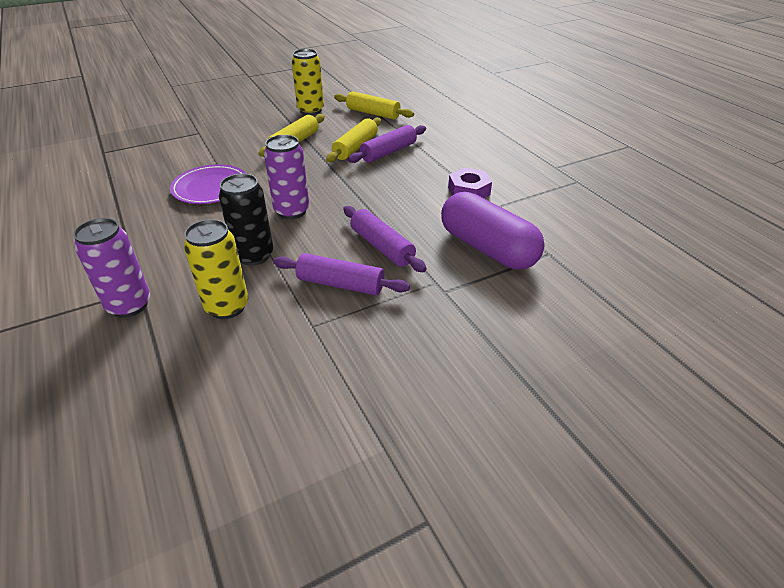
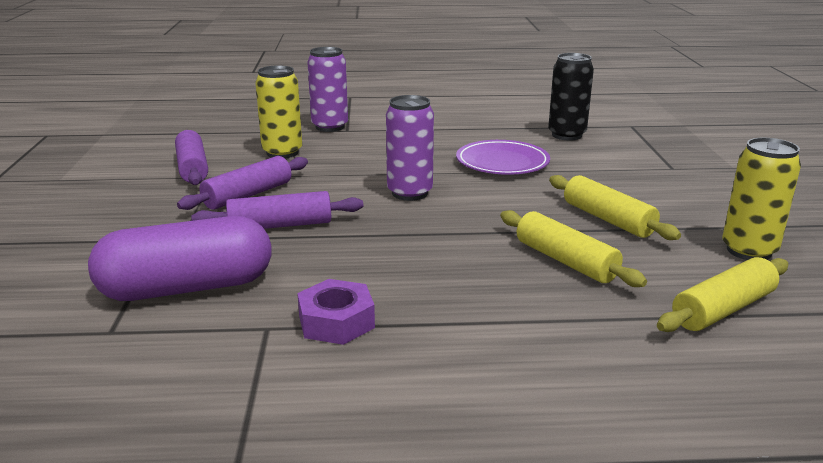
camera: 115 degrees right, 15 degrees down
(254, 255) = (344, 168): black can -> black can (566, 135)
(388, 152) = (530, 285): purple rolling pin -> purple rolling pin (192, 168)

